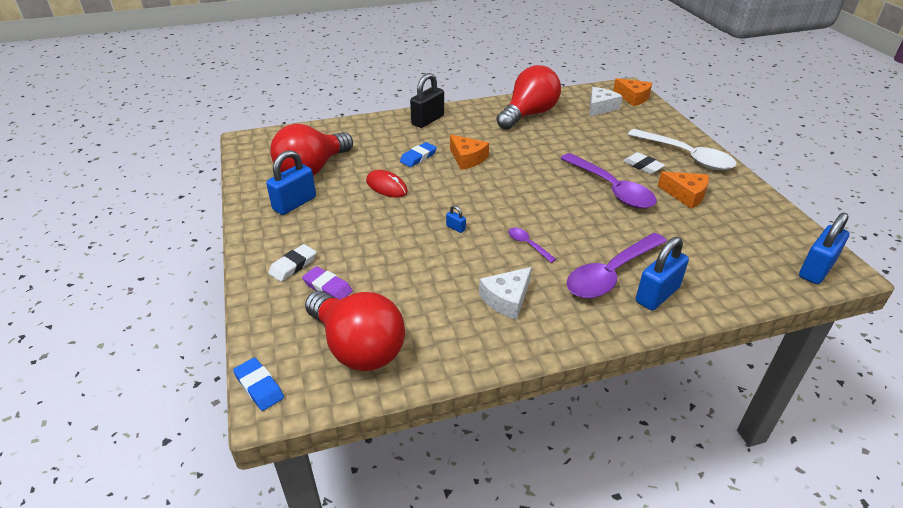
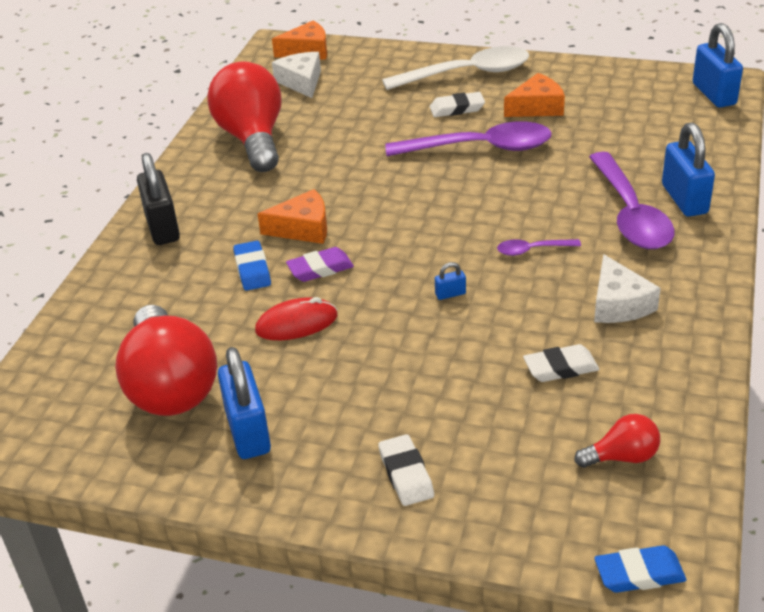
camera: 55 degrees left, 0 degrees up
(328, 287) = (483, 451): purple eraser -> purple eraser (320, 268)
(358, 347) = (622, 457): red light bulb -> red light bulb, size x0.46
(422, 294) = (560, 368): none -> white eraser

